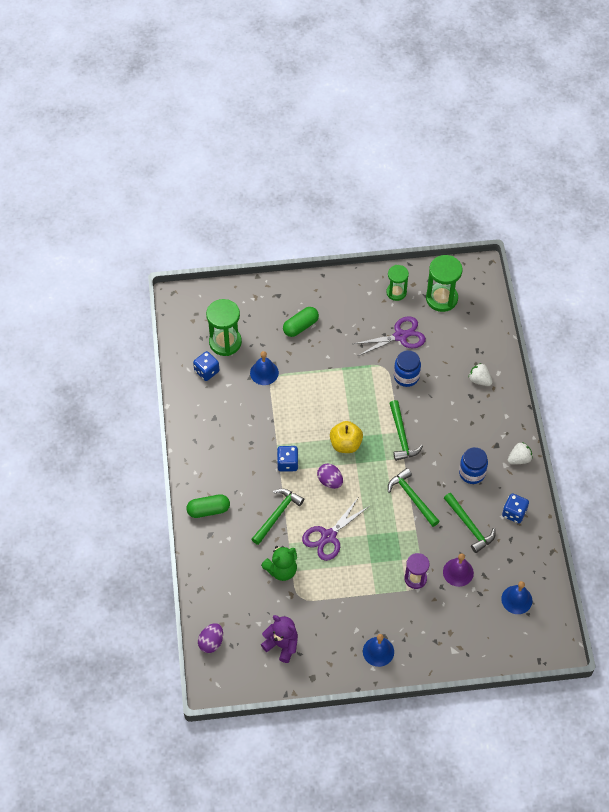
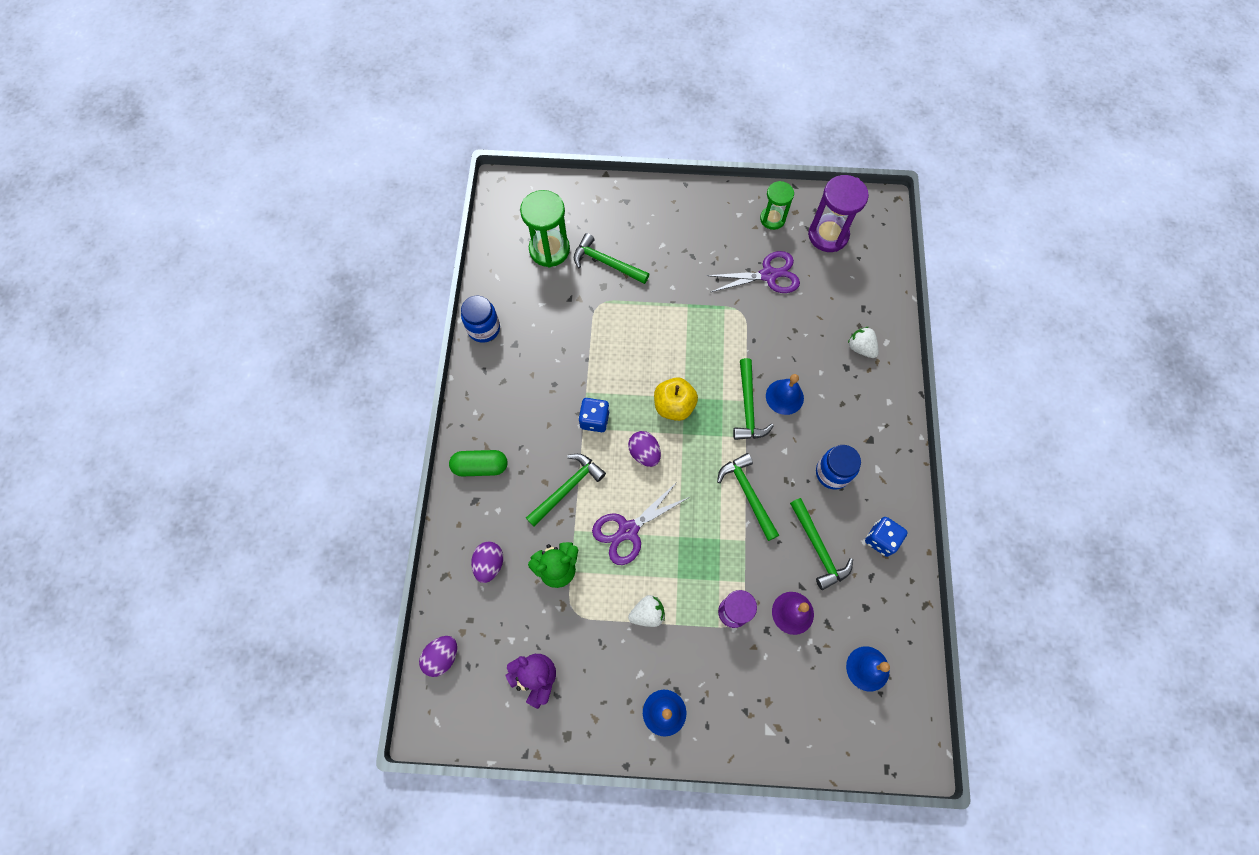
camera: 10 degrees right, 10 degrees up
(206, 371) = (519, 282): blue dice -> none
(231, 576) = (489, 564): none -> purple egg
(264, 372) = (589, 295): blue bell -> blue bell (784, 397)
(272, 346) = (606, 263): none -> green hammer
(300, 326) = (646, 244): green capsule -> none
(406, 376) = (767, 328): blue jar -> blue jar (484, 328)
(441, 298) = (828, 235): green hourglass -> purple hourglass
(519, 459) = (898, 464): white strawberry -> white strawberry (647, 613)

